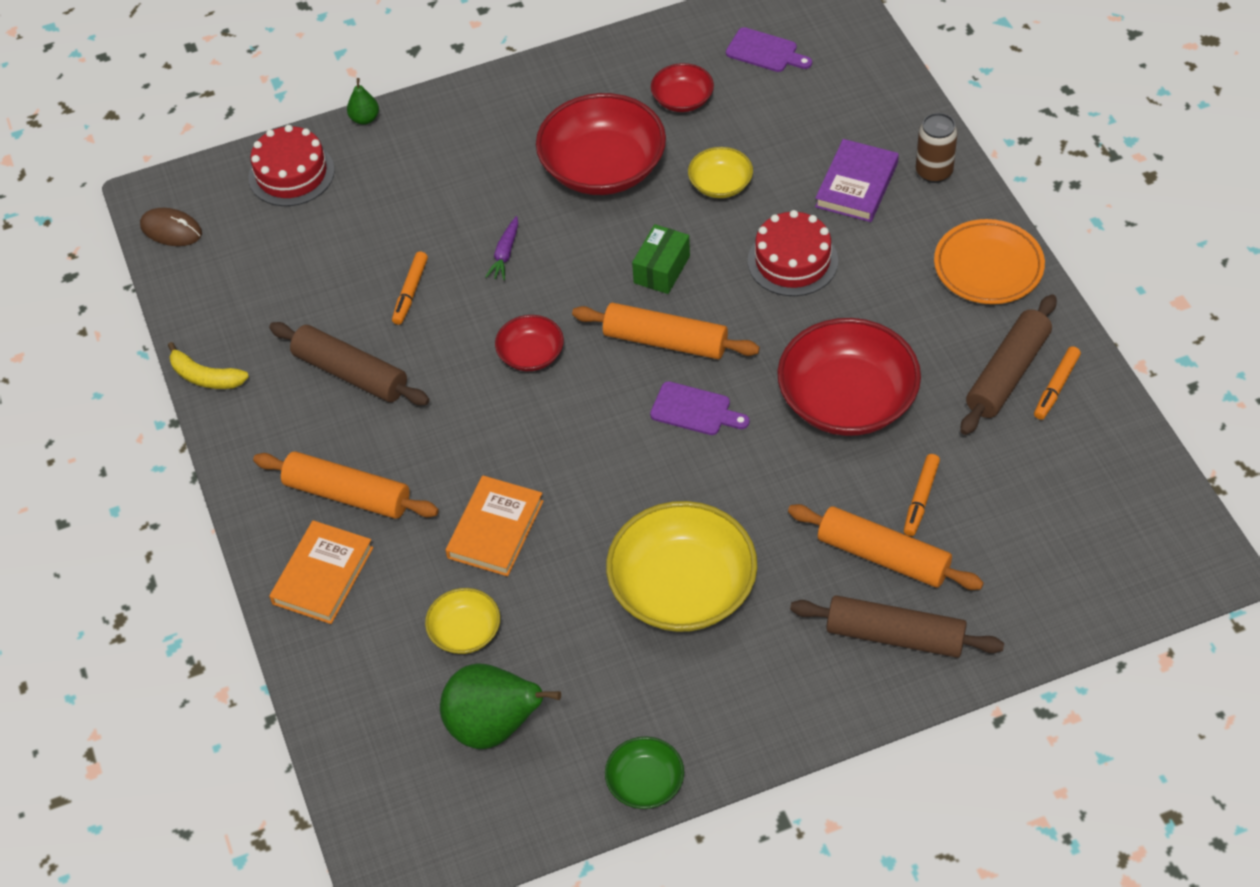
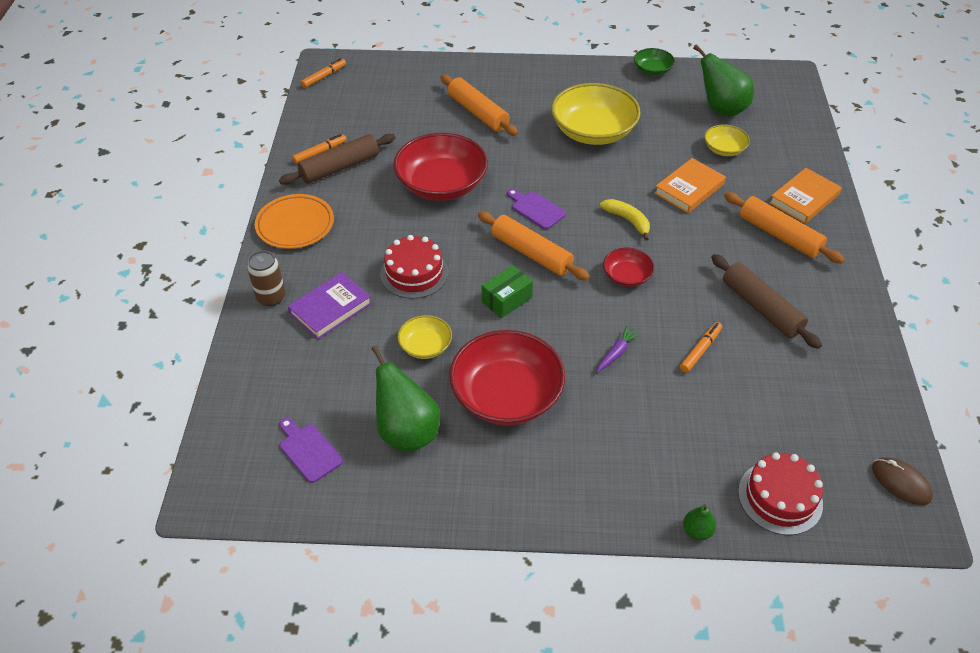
camera: 160 degrees left, 5 degrees down
(205, 377) = (875, 343): yellow banana -> yellow banana (628, 220)
(682, 99) = (407, 432): red bowl -> green pear
(895, 635) = (496, 83): brown rolling pin -> none
(920, 499) = (439, 129): orange marker -> orange marker (324, 76)

